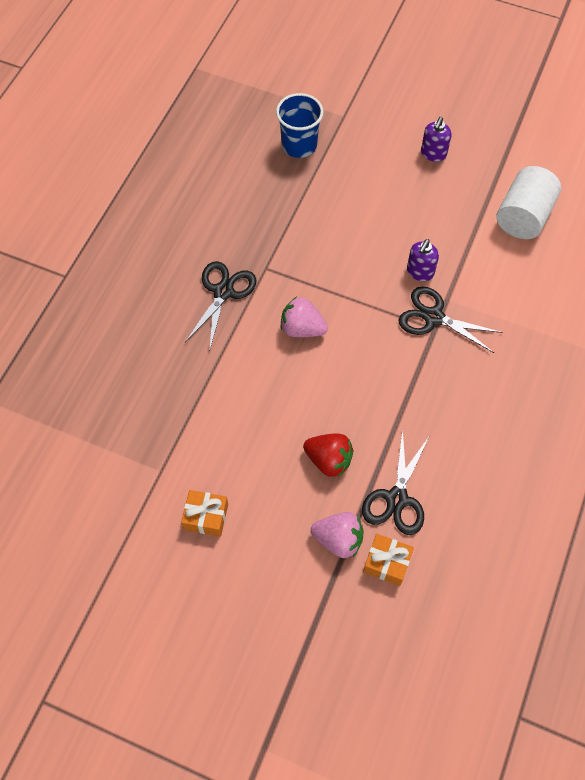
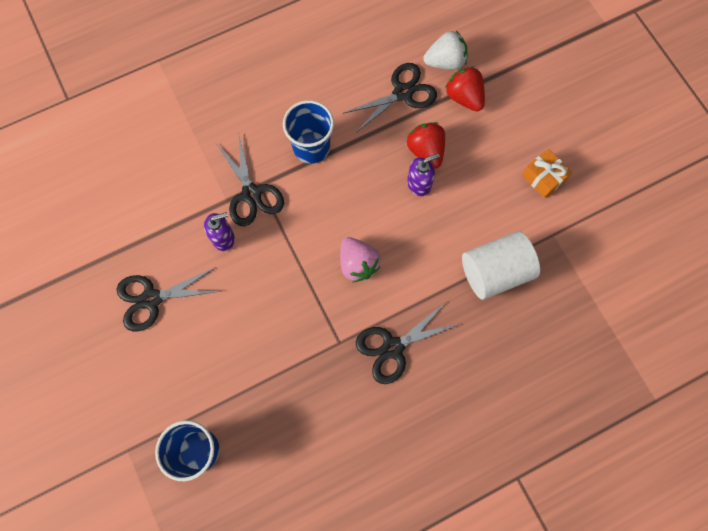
camera: 140 degrees left, 10 degrees up
(338, 539) = (464, 97): pink strawberry -> red strawberry
(387, 563) = (445, 62): orange gift -> white strawberry
(425, 200) = (151, 299): none -> black scissors
(426, 389) = (311, 147): none -> blue cup
(433, 154) = (97, 338): purple soap dispenser -> purple soap dispenser (419, 184)
(523, 216) = (95, 219): white cylinder -> white cylinder (495, 271)

